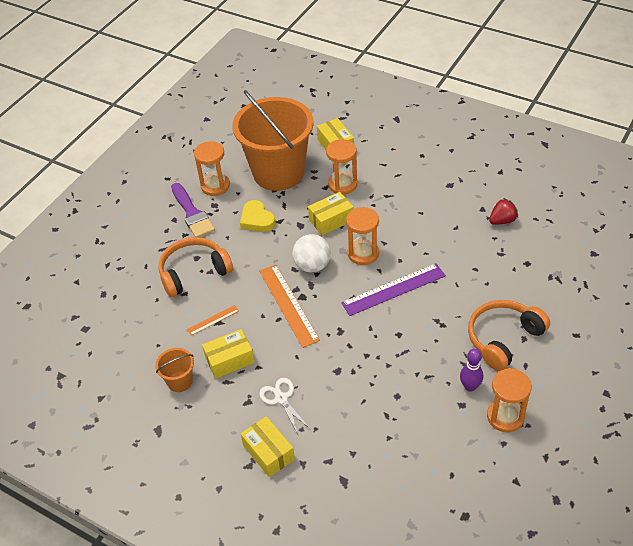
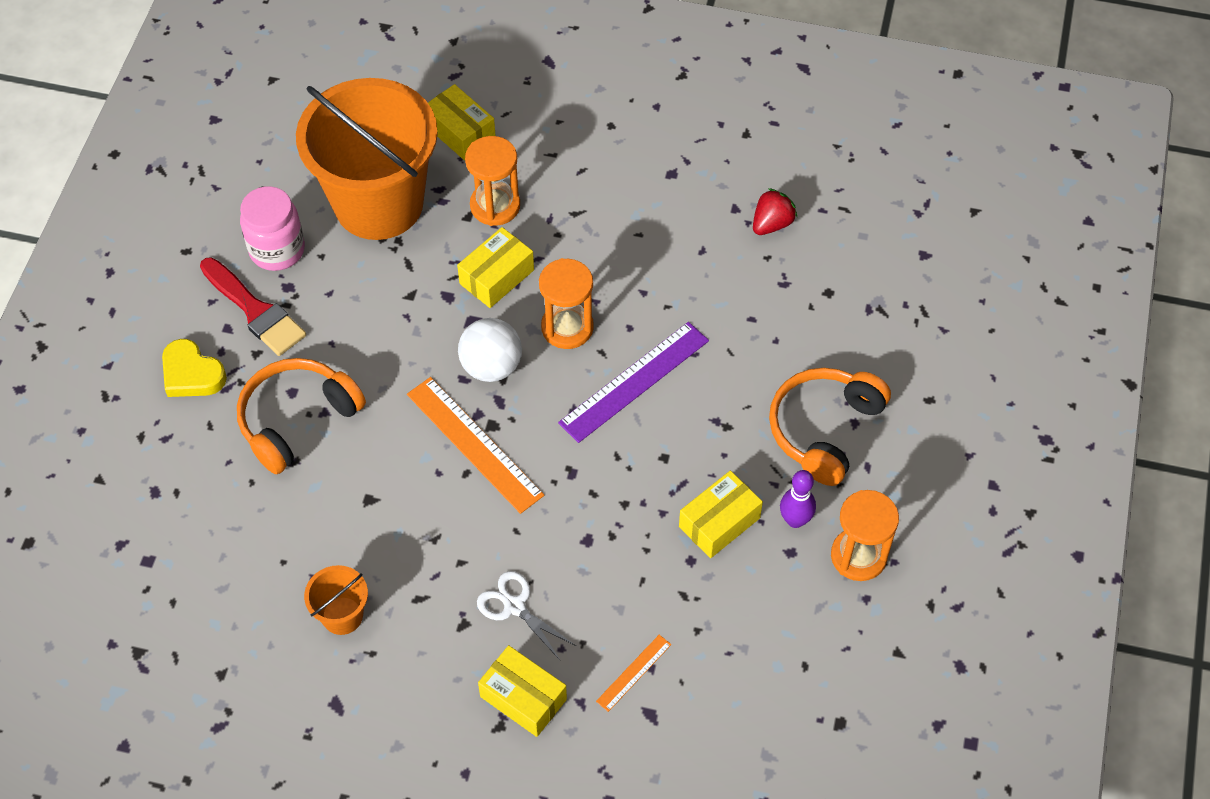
camera: 20 degrees left, 10 degrees up
(192, 213) = (255, 311): purple brush -> red brush
(213, 320) = (359, 498): orange ruler -> orange ruler (634, 673)
(215, 186) = (277, 250): orange hourglass -> pink jar
(229, 360) = (410, 561): yellow box -> yellow box (719, 522)
(257, 219) = (371, 300): yellow heart -> yellow heart (192, 374)

